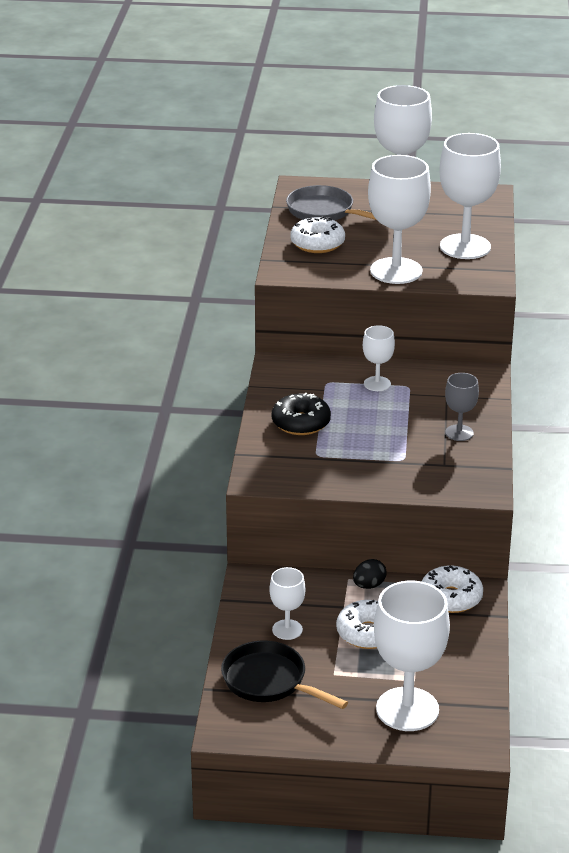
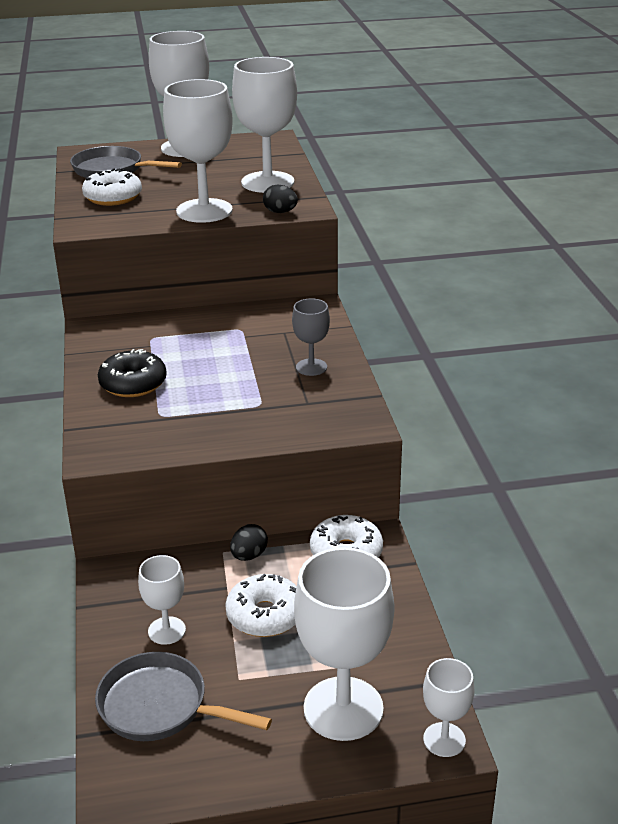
camera: 15 degrees left, 0 degrees up
(269, 681) = (160, 707): black pan -> grey pan
(377, 384) = (206, 331): white goblet -> white goblet (444, 739)
(465, 282) = (280, 212): none -> black egg

